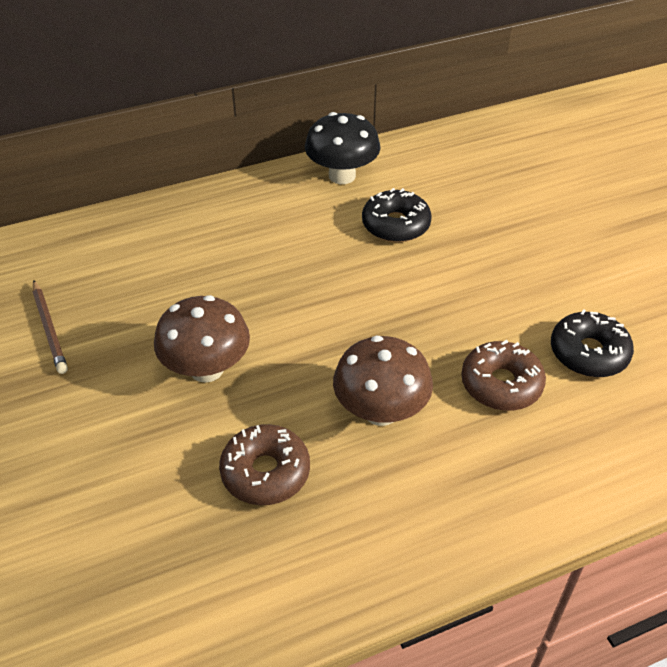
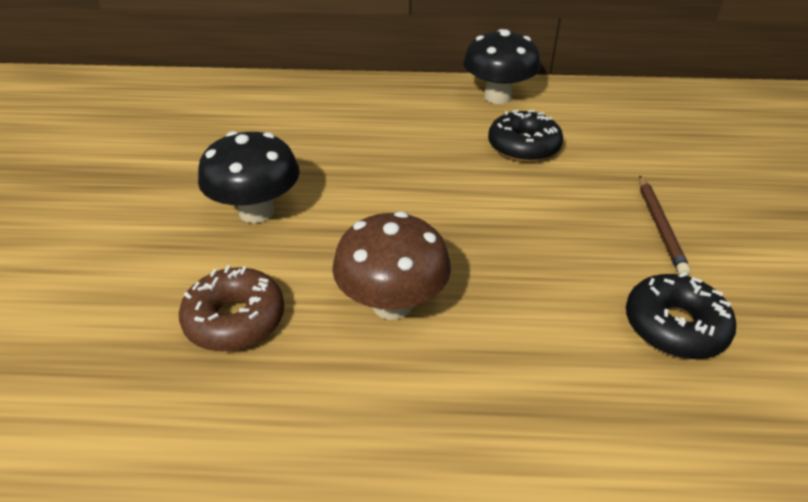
camera: 25 degrees right, 5 degrees down
(49, 329) = (159, 143): brown pencil -> brown pencil (660, 226)
(206, 369) = (256, 211): brown mushroom -> black mushroom
(501, 384) = (545, 323): brown donut -> none

